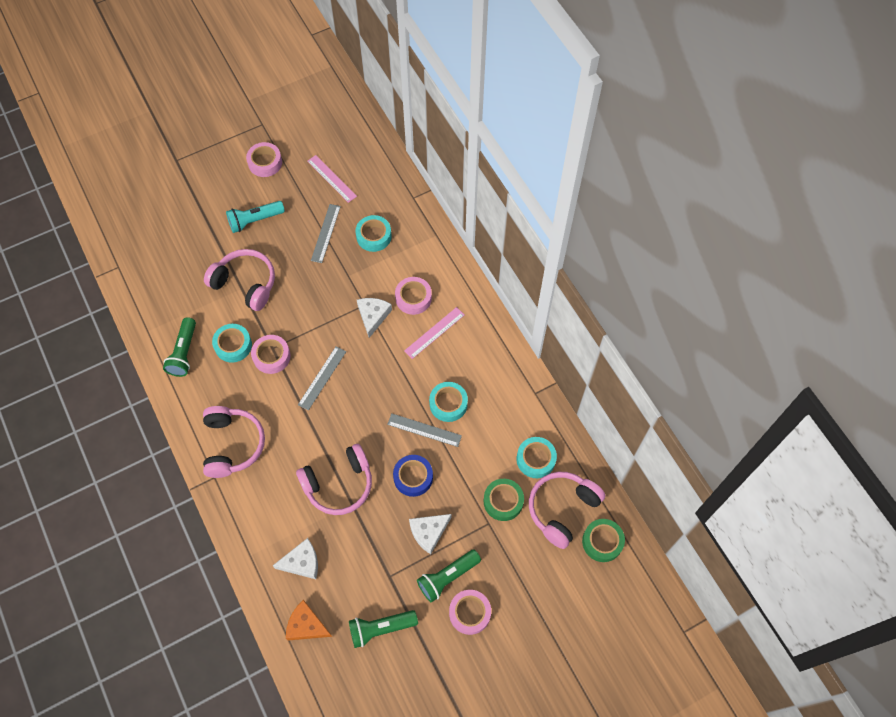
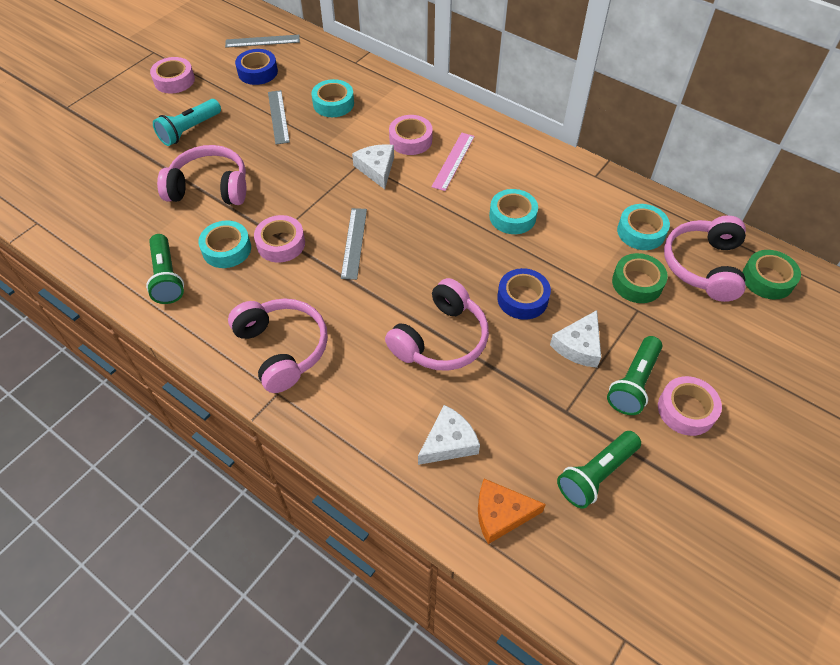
camera: 25 degrees left, 10 degrees down
(332, 178) = (257, 72): pink ruler -> blue tape
(424, 430) = (503, 249): grey ruler -> grey ruler (262, 41)

